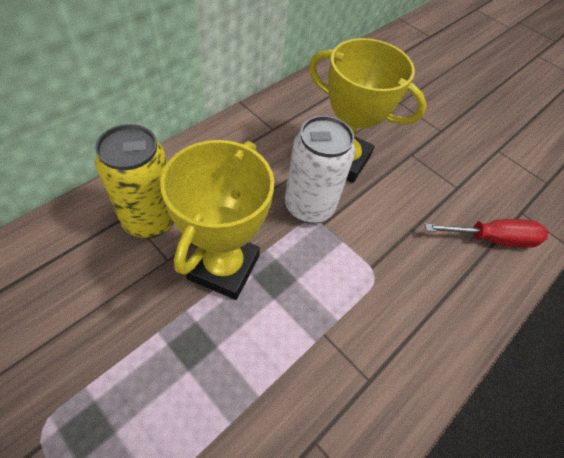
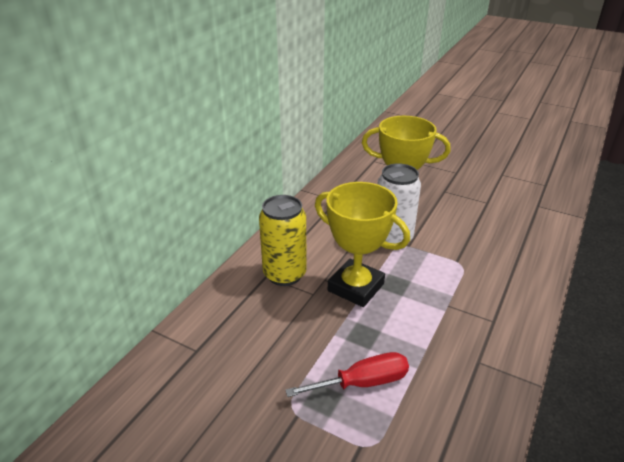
camera: 10 degrees left, 20 degrees down
(223, 267) = (356, 287): yellow trophy -> yellow trophy turned 60 degrees counterclockwise
(493, 239) = (527, 225): red screwdriver -> red screwdriver (362, 383)

